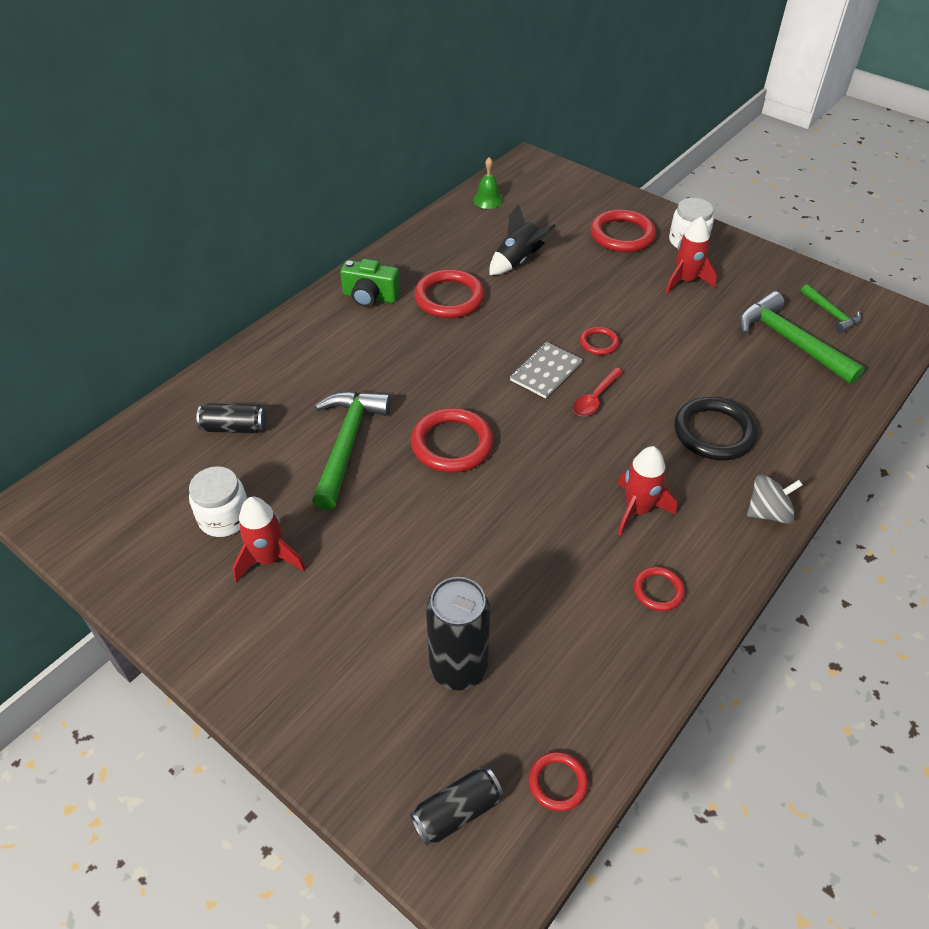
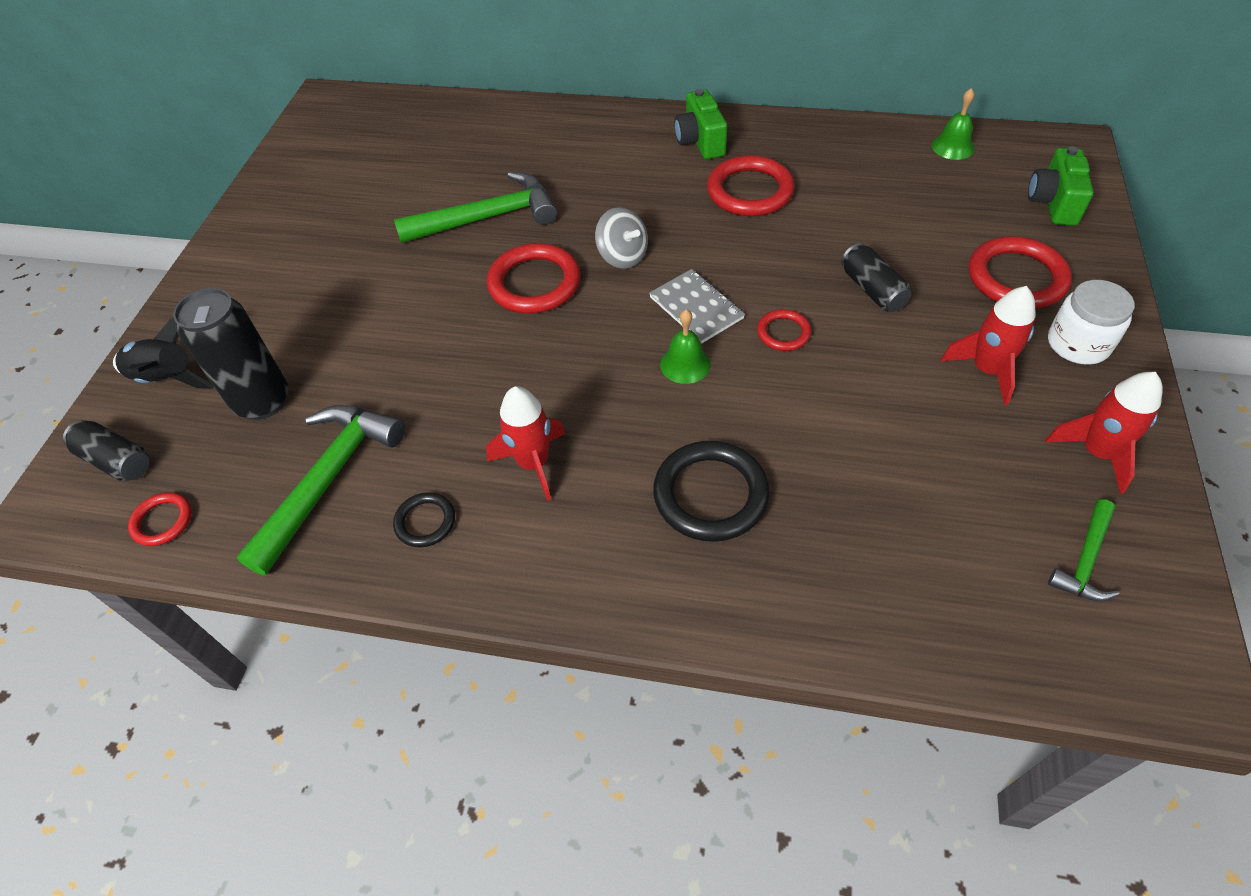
camera: 65 degrees right, 5 degrees up
(224, 518) = (360, 191): white jar -> none
(234, 428) = (463, 148): black can -> black can (872, 290)
(269, 559) = (329, 235): red rocket -> red rocket (1096, 453)
(517, 261) = (865, 213): black rocket -> black rocket (167, 379)
(546, 371) = (696, 308): grey notebook -> grey notebook turned 45 degrees clockwise
(572, 192) = (1053, 203): none -> green camera
(595, 398) = (685, 364): red spoon -> green bell
(658, 591) = (425, 522): red ring -> black ring
(768, 512) = (606, 594): grey spinning top -> grey spinning top (622, 256)
(790, 341) = (967, 526): green hammer -> green hammer (328, 480)

